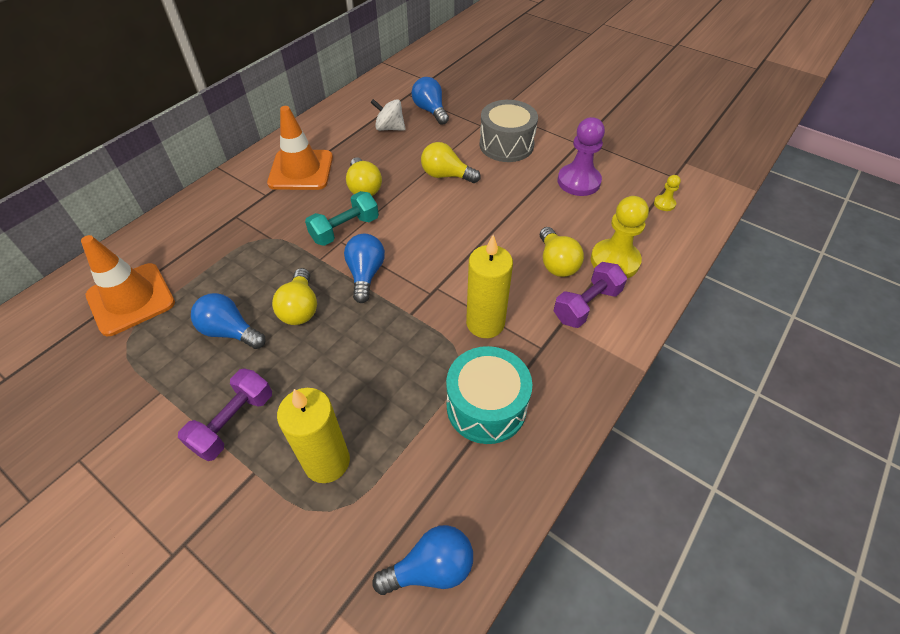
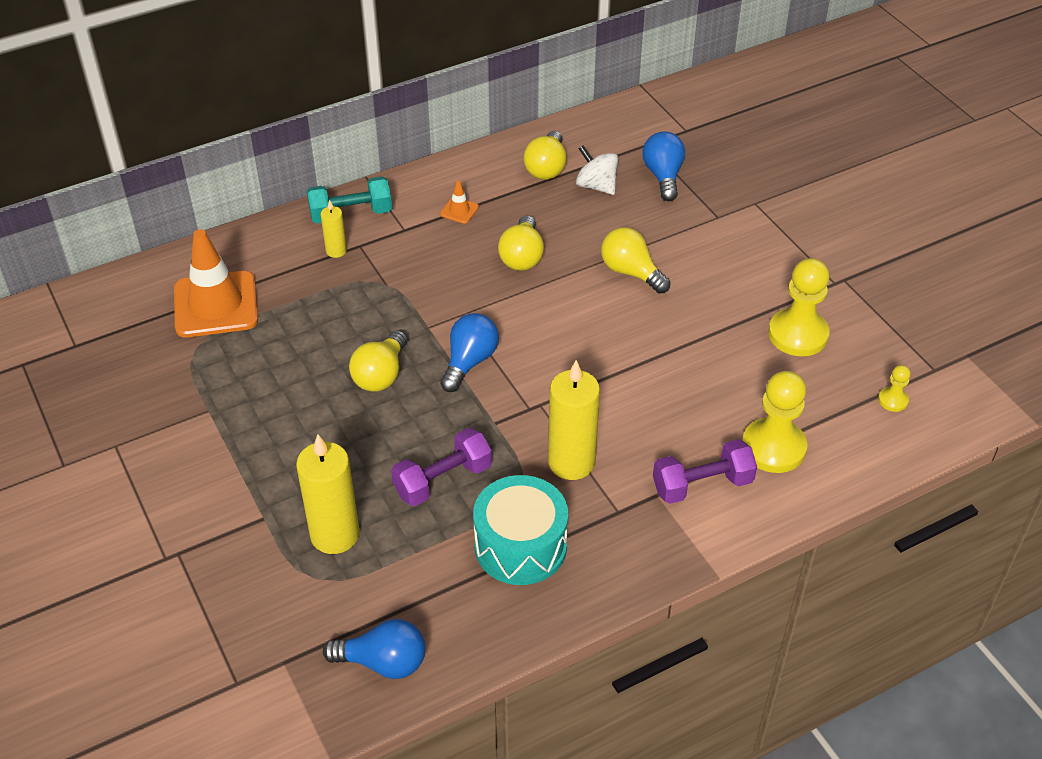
camera: 25 degrees right, 5 degrees down
(218, 226) = (336, 251): none -> yellow candle
(230, 331) = (299, 374): blue light bulb -> none
(233, 422) = (264, 465): purple dumbbell -> purple dumbbell (443, 480)
(301, 170) = (459, 210): orange traffic cone -> orange traffic cone, size x0.41
(345, 229) = (473, 301): turquoise dumbbell -> turquoise dumbbell (351, 214)
(506, 145) = (734, 255): grey drum -> none
(556, 263) = (699, 425): yellow light bulb -> yellow light bulb (546, 168)
(578, 181) = (798, 334): purple pawn -> yellow pawn

